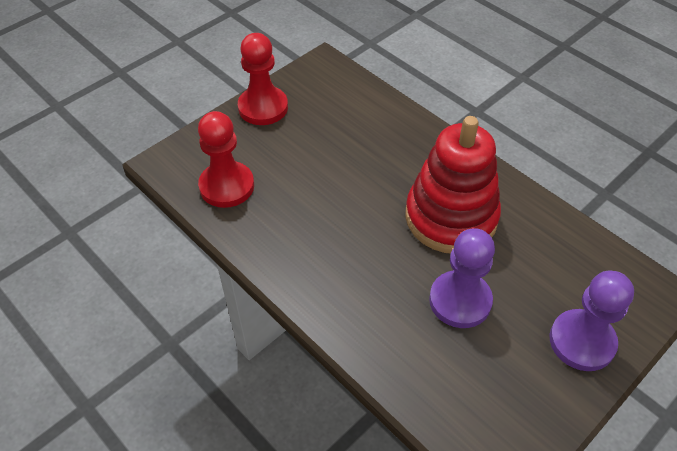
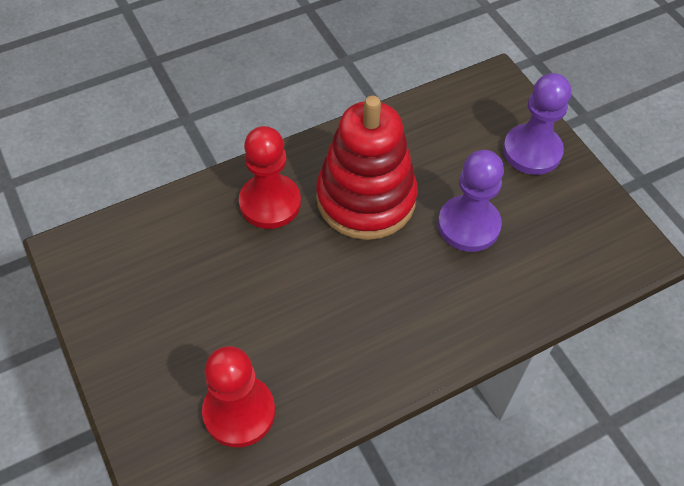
camera: 75 degrees left, 5 degrees up
(263, 107) = (117, 340): red pawn -> red pawn (270, 203)

